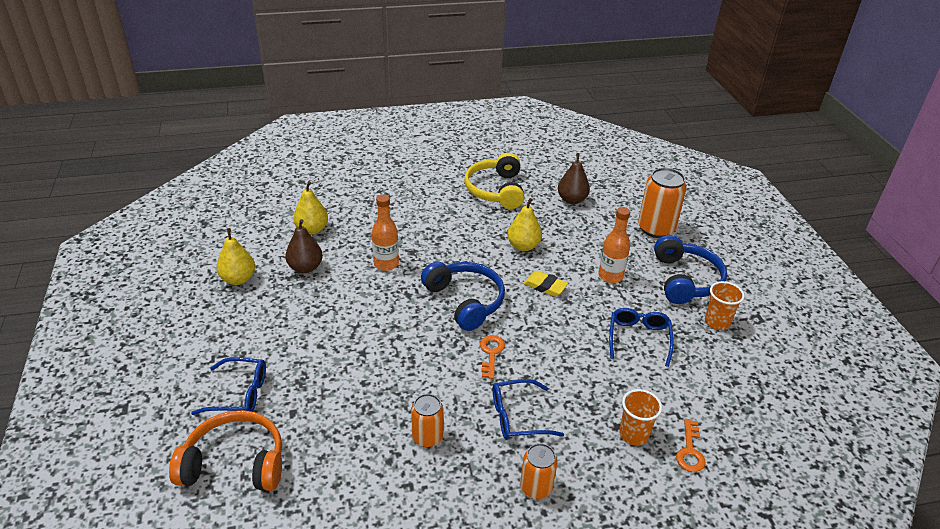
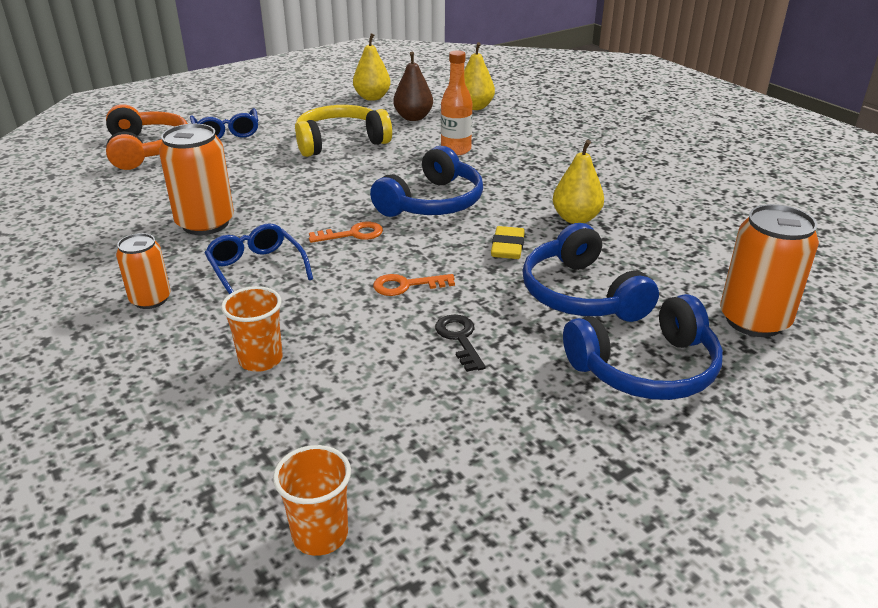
camera: 70 degrees right, 5 degrees down
(427, 437) = (205, 223): orange can -> orange can, size x1.66
(495, 190) = (673, 180): yellow headphones -> yellow headphones (340, 142)
(572, 200) = (729, 235): brown pear -> none
(610, 276) = (581, 294): orange bottle -> blue headphones
(638, 338) = (459, 339): blue glasses -> black key
(690, 451) = (247, 416): orange key -> orange key (406, 285)
(717, 322) = (563, 416): orange cup -> orange cup (320, 535)

